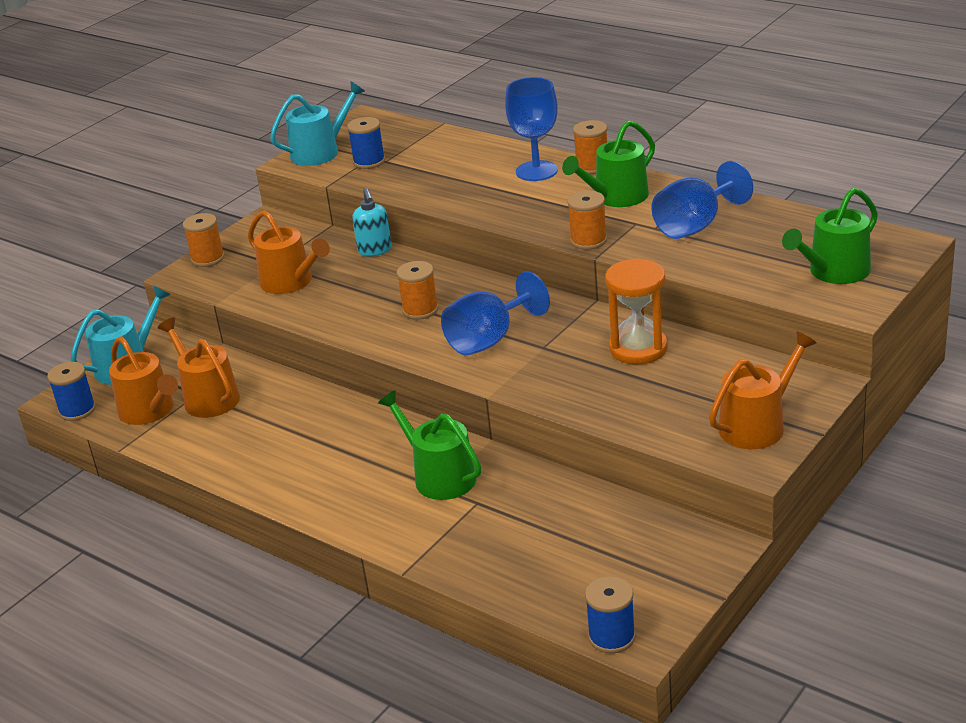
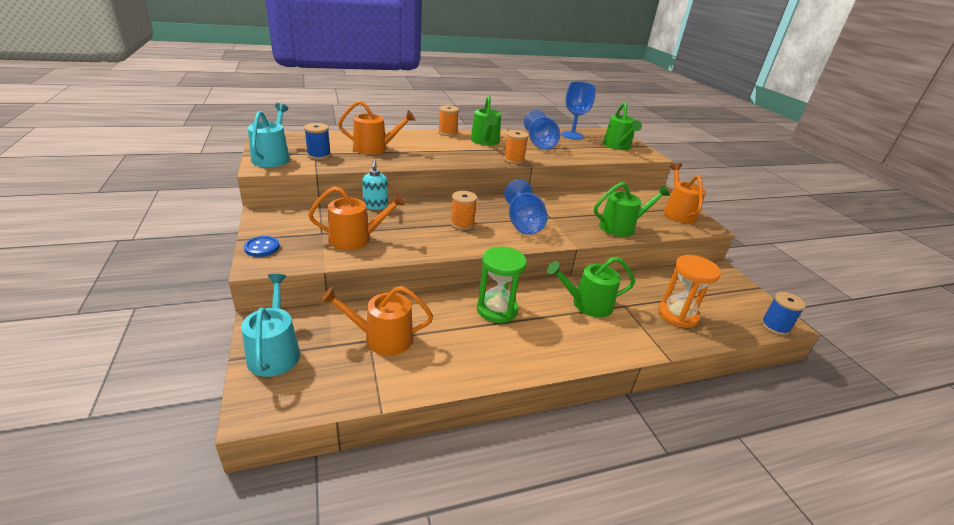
camera: 60 degrees left, 0 degrees up
(77, 410) = (288, 407): blue spool -> none
(149, 411) = (355, 371): orange watering can -> orange watering can (374, 148)
(208, 258) = (262, 247): orange spool -> blue button
(340, 428) = (497, 309): none -> green hourglass
(375, 250) = (375, 206): turquoise soap dispenser -> turquoise soap dispenser turned 60 degrees clockwise
(536, 171) = (425, 140): blue goblet -> blue goblet (572, 135)
(609, 401) = (621, 227): none -> green watering can
(638, 348) = (584, 203): orange hourglass -> orange hourglass (678, 315)

